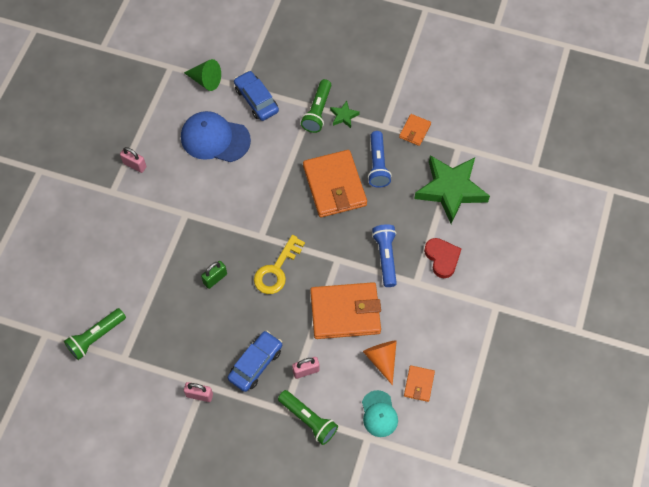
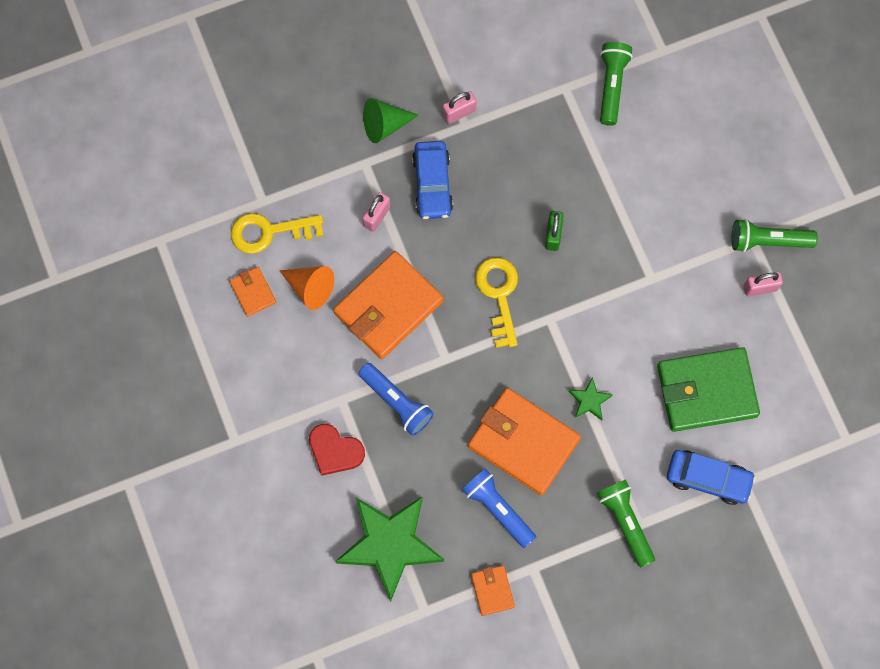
camera: 140 degrees right, 10 degrees up
(205, 80) = (790, 456): green cone -> green cone (385, 125)
(215, 139) = (706, 391): blue cap -> green wallet
(308, 420) = (333, 172): green flashlight -> green flashlight (768, 241)
(344, 116) = (590, 542): green star -> green star (589, 401)
(379, 414) = (269, 232): turquoise cap -> yellow key

